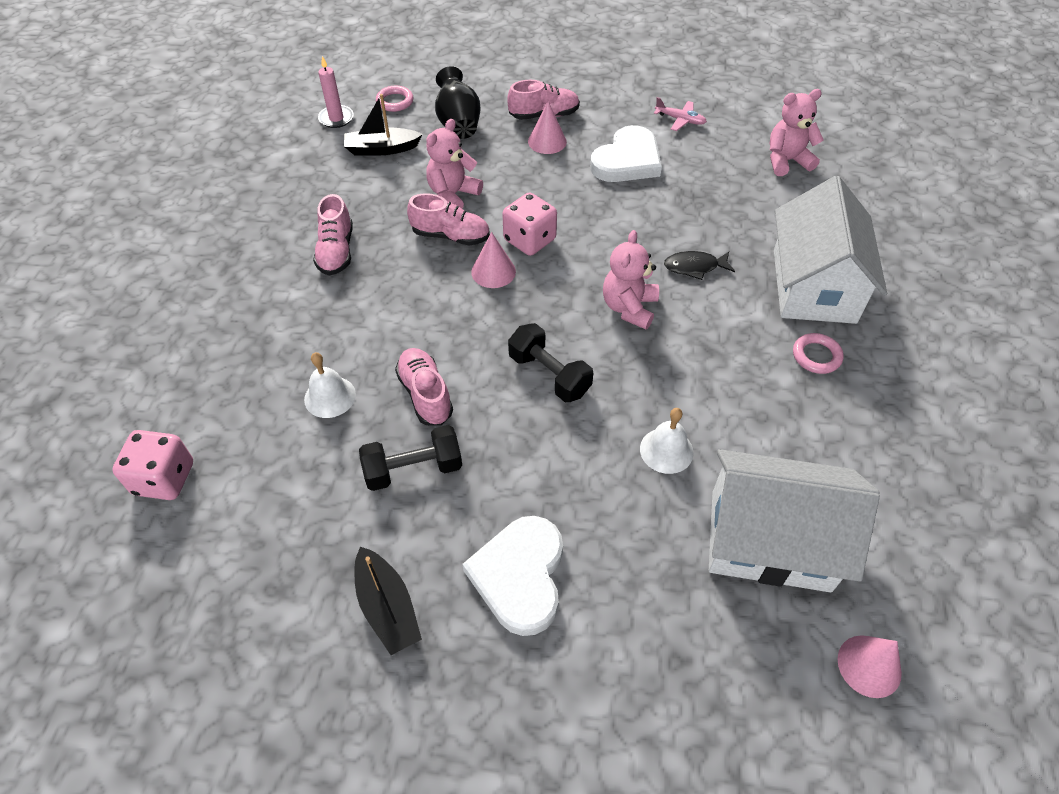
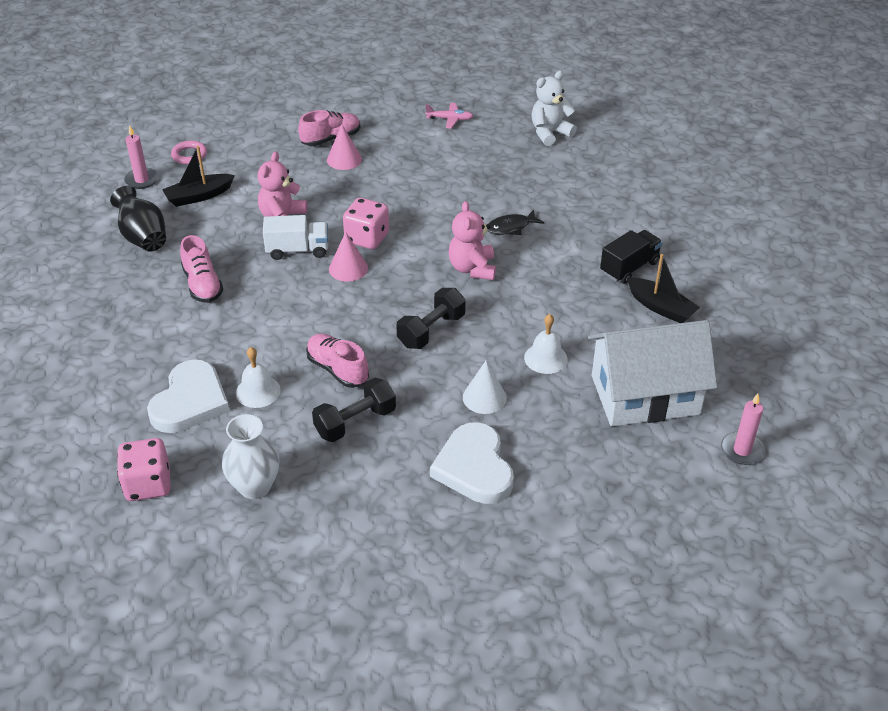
camera: 20 degrees left, 10 degrees down
(268, 519) = (255, 487): none -> white vase
(387, 607) = (383, 515): black boat -> black boat (660, 307)
(451, 236) = (298, 250): pink shoe -> white truck
(458, 124) = (258, 161): black vase -> black vase (143, 238)
(549, 374) = (431, 330): black dumbbell -> black dumbbell turned 75 degrees counterclockwise
(572, 482) = (484, 397): none -> white cone
(627, 160) = (420, 160): white heart -> white heart (190, 401)
(786, 161) = (550, 133): pink teddy bear -> white teddy bear
(813, 285) = (608, 219): white house -> none
(816, 356) = (629, 267): pink ring -> black truck
(869, 666) = (742, 450): pink cone -> pink candle

